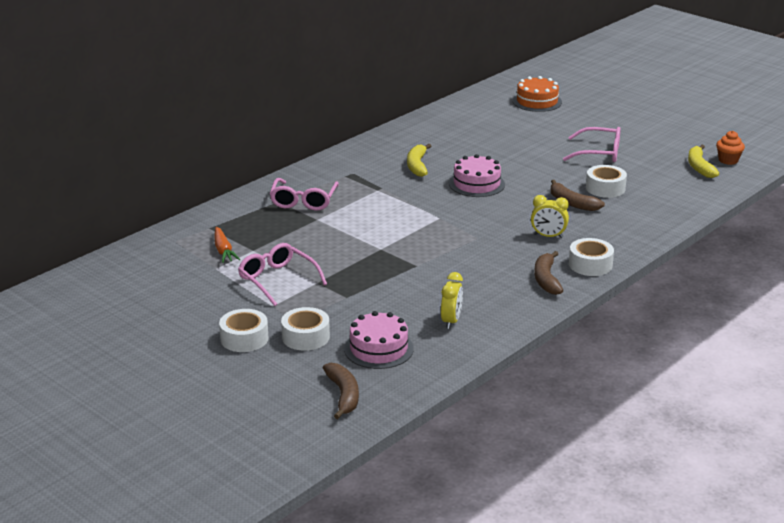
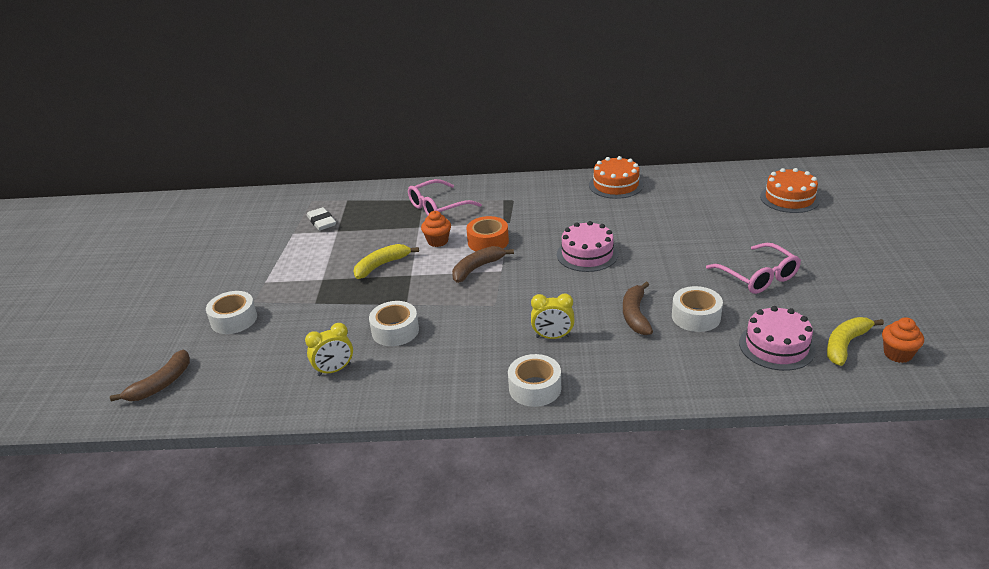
camera: 50 degrees right, 5 degrees up
(223, 250) = (322, 222): orange carrot -> white eraser
(244, 338) = (205, 297): white tape -> white tape (395, 331)
(277, 280) = (305, 263): pink glasses -> none
(354, 221) = (437, 241): none -> orange cupcake
(378, 349) = (250, 360): pink cake -> pink cake (776, 346)
(392, 205) = (488, 241): none -> orange tape
(409, 135) = (616, 185): none -> orange cake
(417, 166) = (571, 215): yellow banana -> yellow banana (381, 265)
(546, 279) = (471, 379): brown banana -> brown banana (477, 268)
(548, 236) = (553, 337): yellow clock -> yellow clock turned 60 degrees counterclockwise

